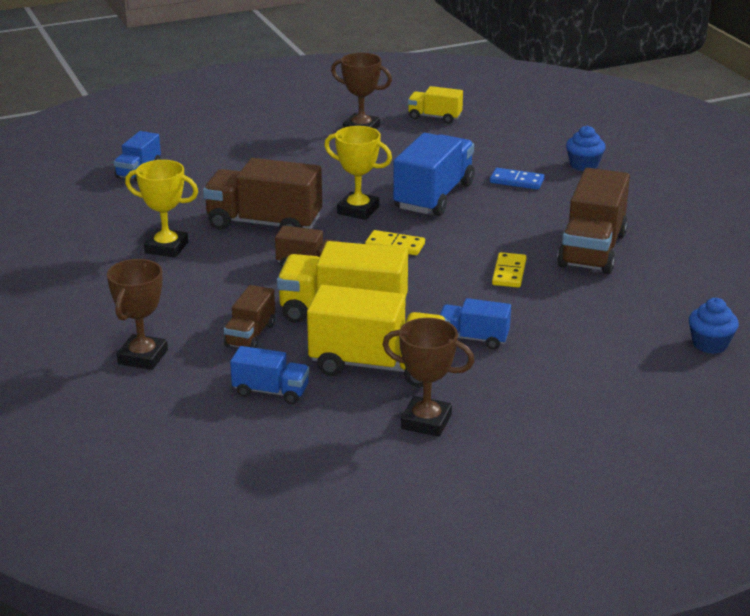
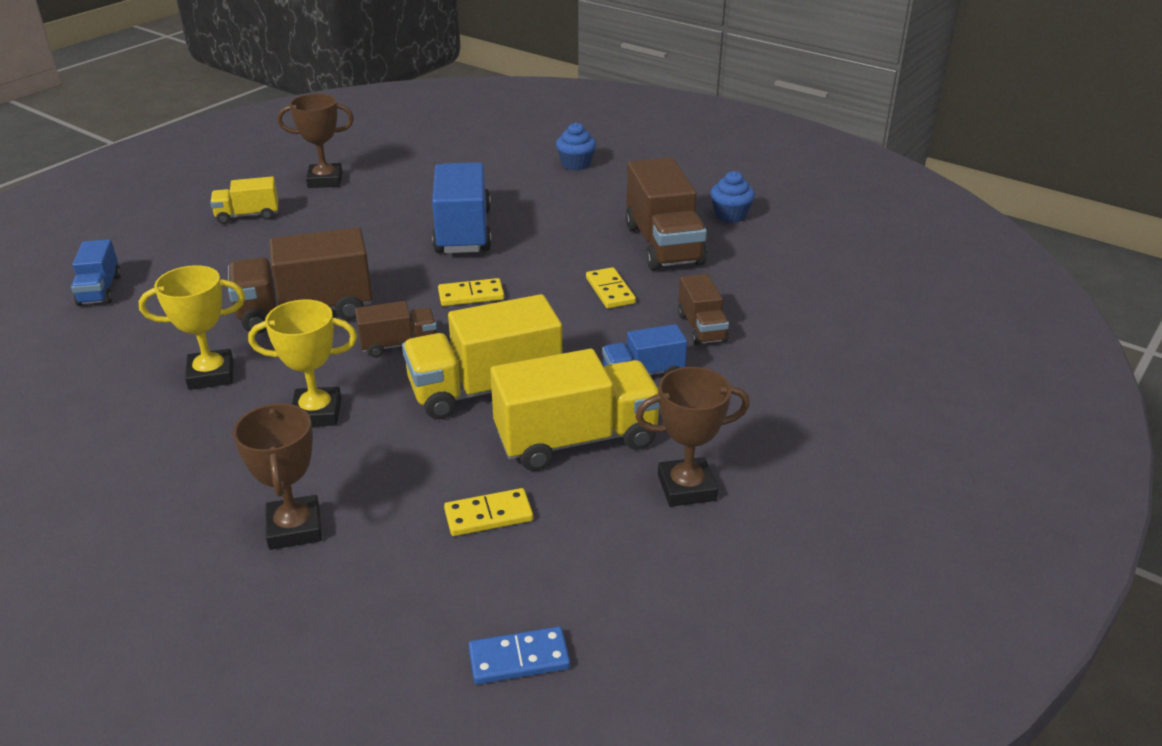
camera: 30 degrees left, 5 degrees up
(250, 335) = (404, 452): brown truck -> brown truck (701, 328)
(271, 391) = (488, 515): blue truck -> yellow domino
(358, 210) = (398, 267): yellow trophy -> yellow trophy (316, 413)
(434, 117) = (390, 151): yellow truck -> yellow truck (248, 215)
(517, 181) = (529, 195): blue domino -> blue domino (519, 658)
(710, 344) = (854, 307): blue cupcake -> blue cupcake (730, 215)

